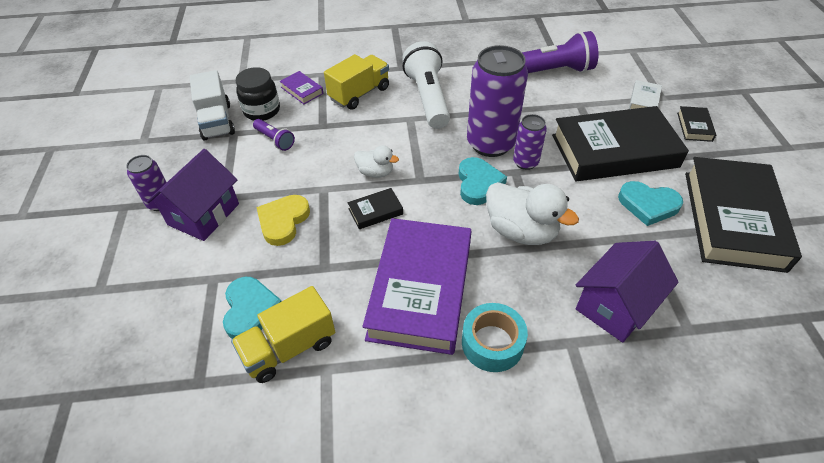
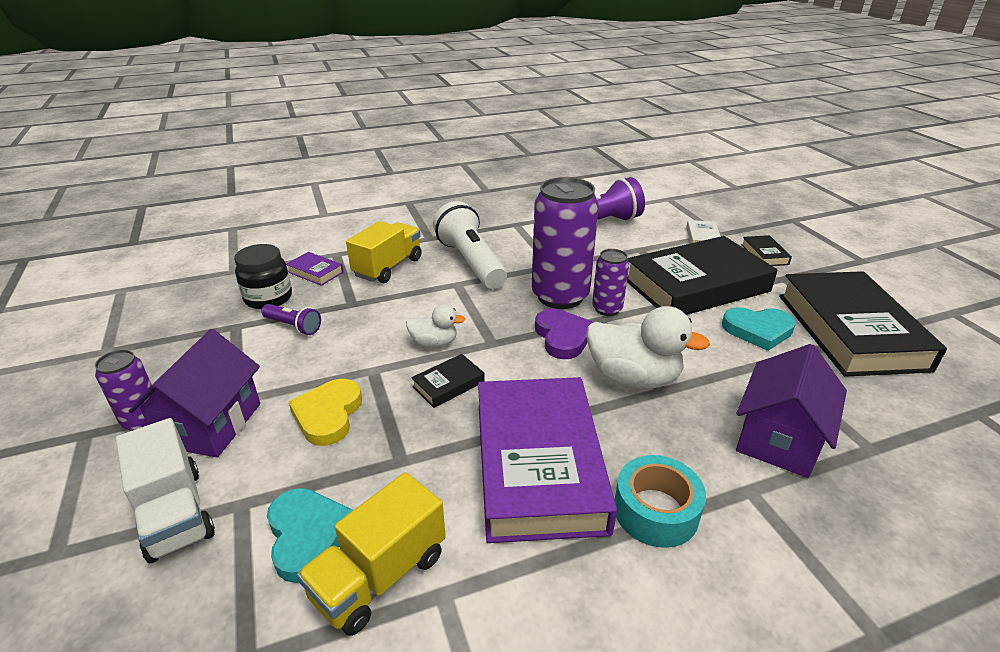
camera: 15 degrees left, 15 degrees down
(217, 121) = (209, 317): white truck -> white truck (175, 513)
(478, 183) = (563, 337): turquoise heart -> purple heart

